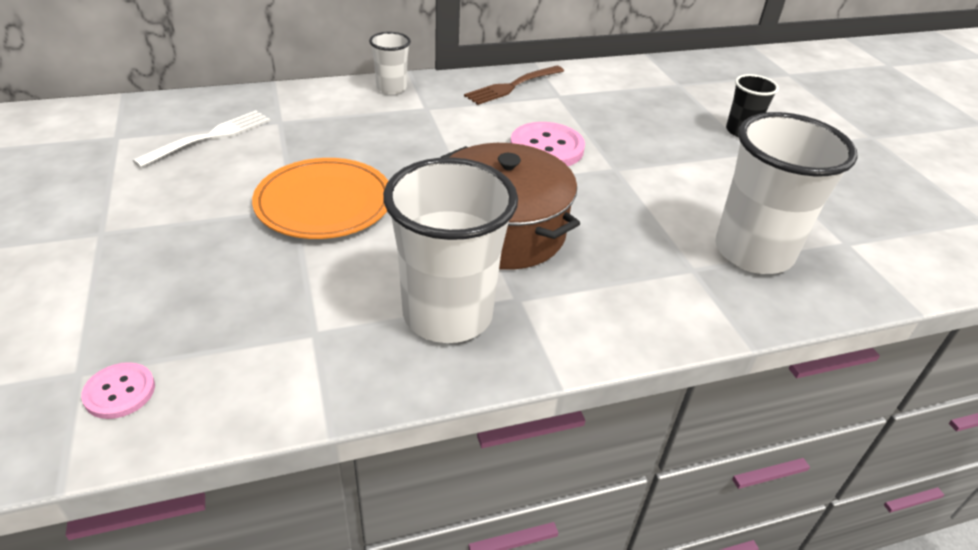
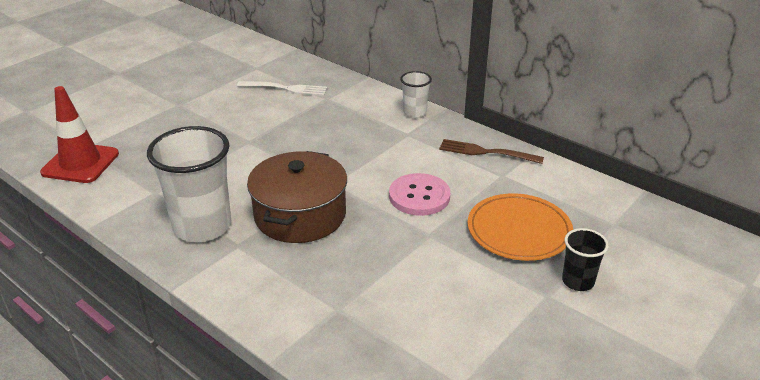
camera: 60 degrees right, 5 degrees down
(119, 392) = (80, 163): pink button -> red traffic cone
(324, 203) = (263, 147): orange plate -> orange plate (519, 230)
(753, 252) = (390, 334): white cup -> none

